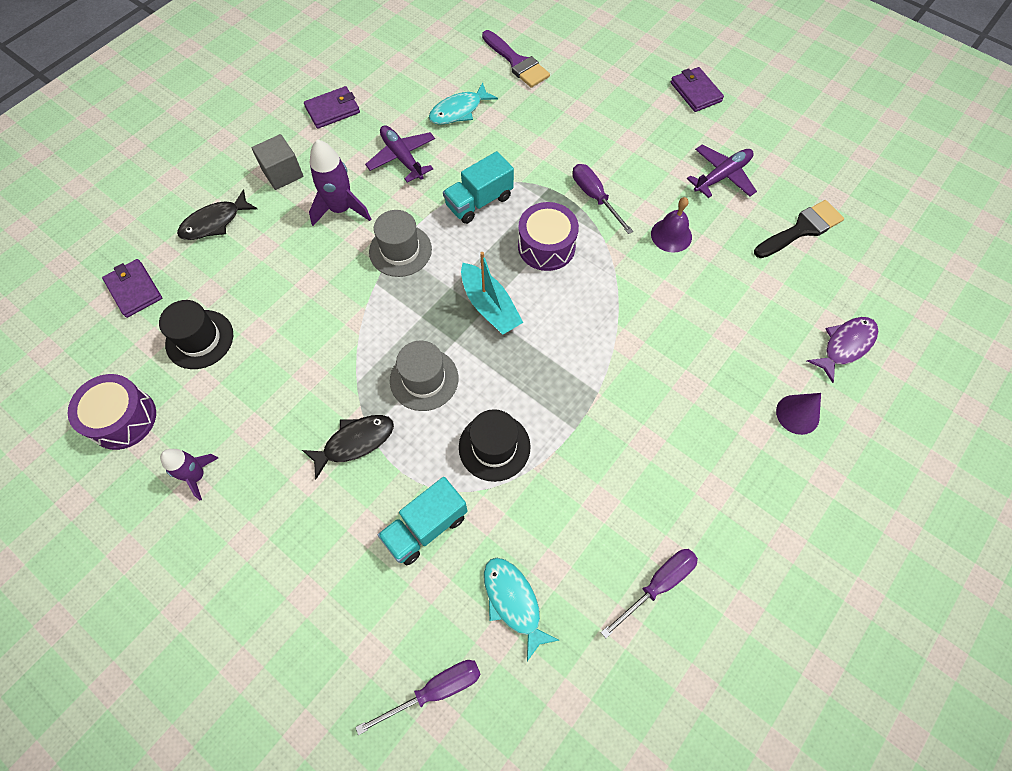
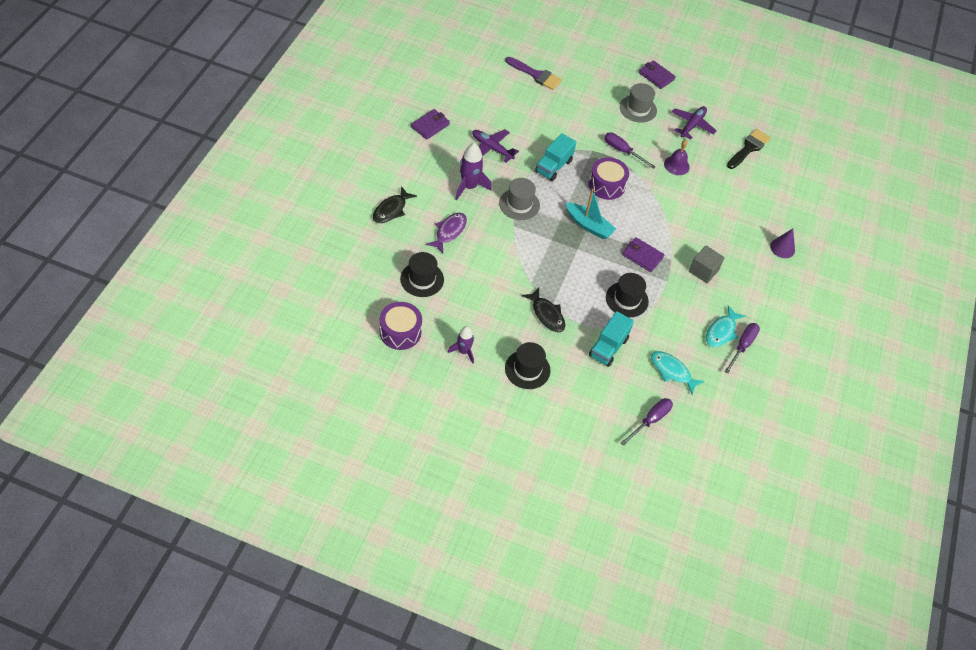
camera: 25 degrees left, 10 degrees down
(134, 290) = (362, 259): purple wallet -> purple wallet (642, 256)
(278, 533) = (527, 369): none -> black hat
(282, 173) = (419, 172): grey cube -> grey cube (703, 271)
(354, 442) = (546, 314): black fish -> black fish turned 105 degrees clockwise
(424, 379) = (570, 273): grey hat -> grey hat (638, 109)
(459, 110) = (513, 112): turquoise fish -> turquoise fish (721, 331)
(845, 346) = (794, 207): purple fish -> purple fish (449, 232)

